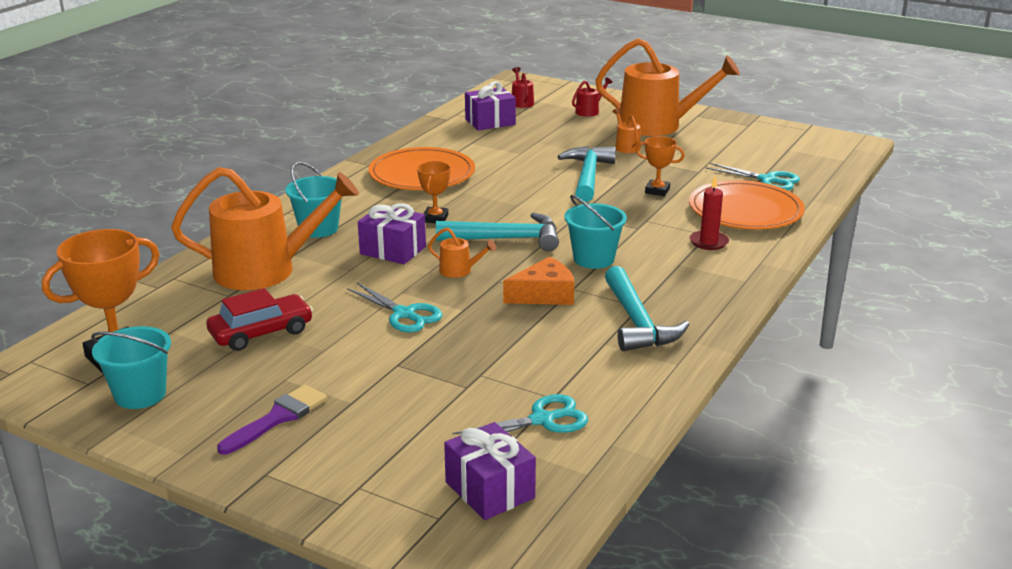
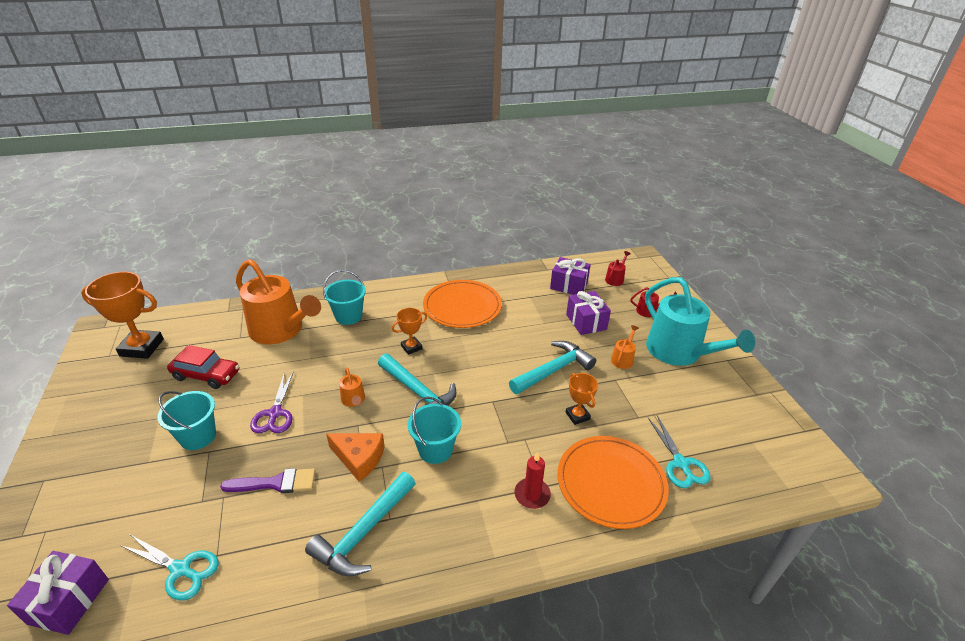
camera: 45 degrees right, 10 degrees up
(140, 395) = (107, 379): turquoise bucket -> turquoise bucket (198, 436)
(278, 418) = (111, 444): purple brush -> purple brush (276, 483)
(393, 250) = (352, 358): purple gift -> purple gift (586, 322)
(404, 314) = (275, 413): turquoise scissors -> purple scissors
(658, 125) = (679, 352): orange watering can -> turquoise watering can

